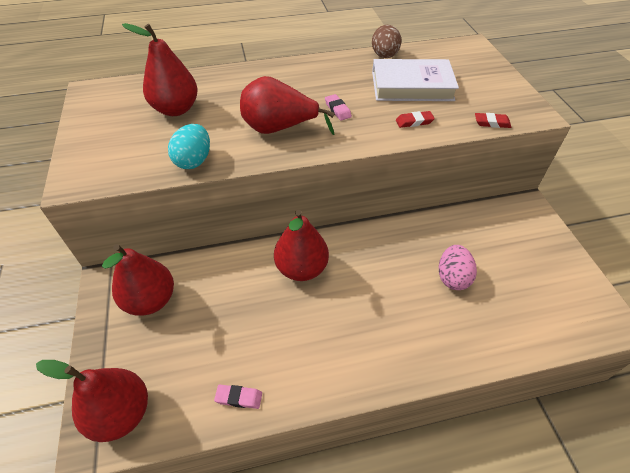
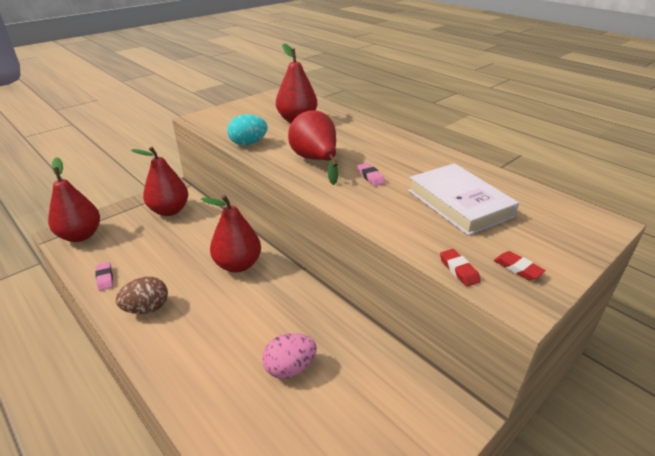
camera: 60 degrees right, 15 degrees down
(337, 109) = (370, 177): pink eraser -> pink eraser turned 60 degrees counterclockwise
(384, 56) = (489, 176): brown egg -> brown egg (147, 308)
(414, 122) = (400, 219): red eraser -> red eraser (517, 268)

